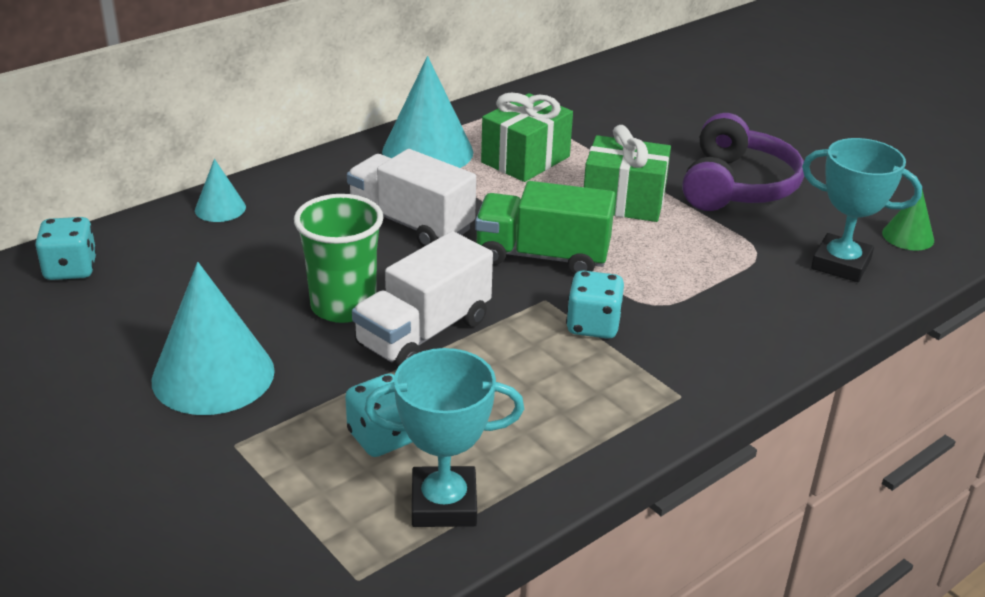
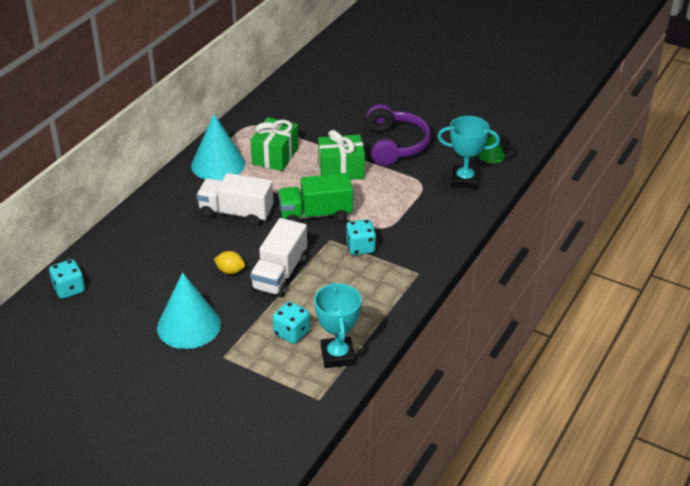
camera: 20 degrees left, 5 degrees up
(220, 208) = (125, 231): turquoise cone -> none
(343, 306) = (230, 271): green cup -> yellow lemon
(444, 504) = (337, 356): turquoise trophy -> turquoise trophy turned 75 degrees counterclockwise

